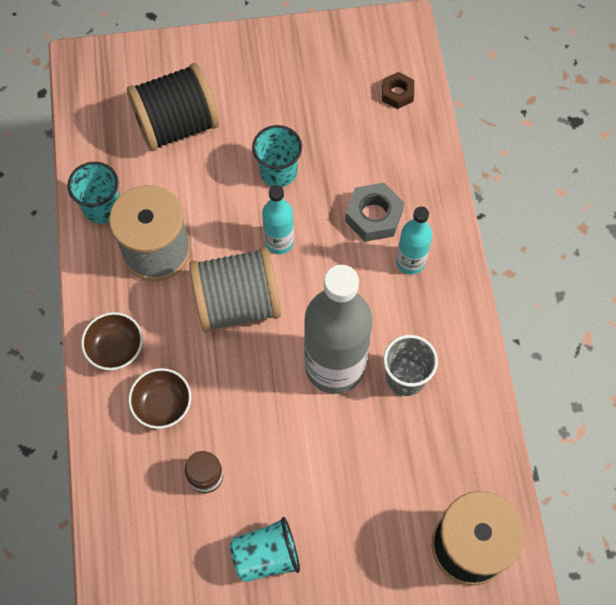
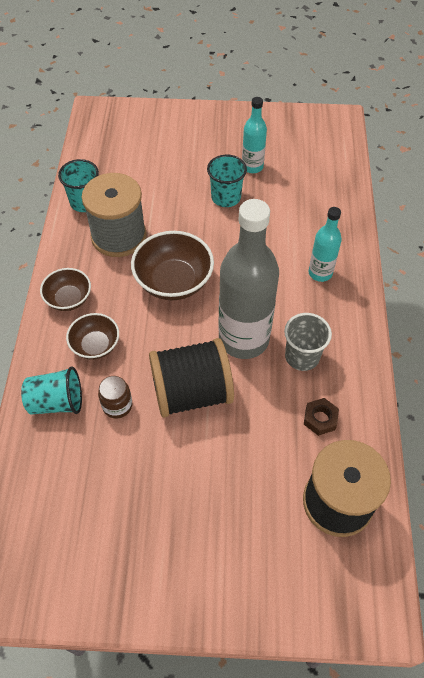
camera: 10 degrees right, 10 degrees down
(177, 125) = (155, 157): black spool -> black spool (191, 392)
(237, 303) = (173, 281): grey spool -> brown bowl
(266, 555) = (154, 478): turquoise cup -> turquoise cup (56, 402)
(279, 242) = (216, 244): turquoise bottle -> turquoise bottle (252, 167)
(373, 216) = (295, 237): grey nut -> none
(397, 93) = (328, 159): brown nut -> brown nut (320, 419)

